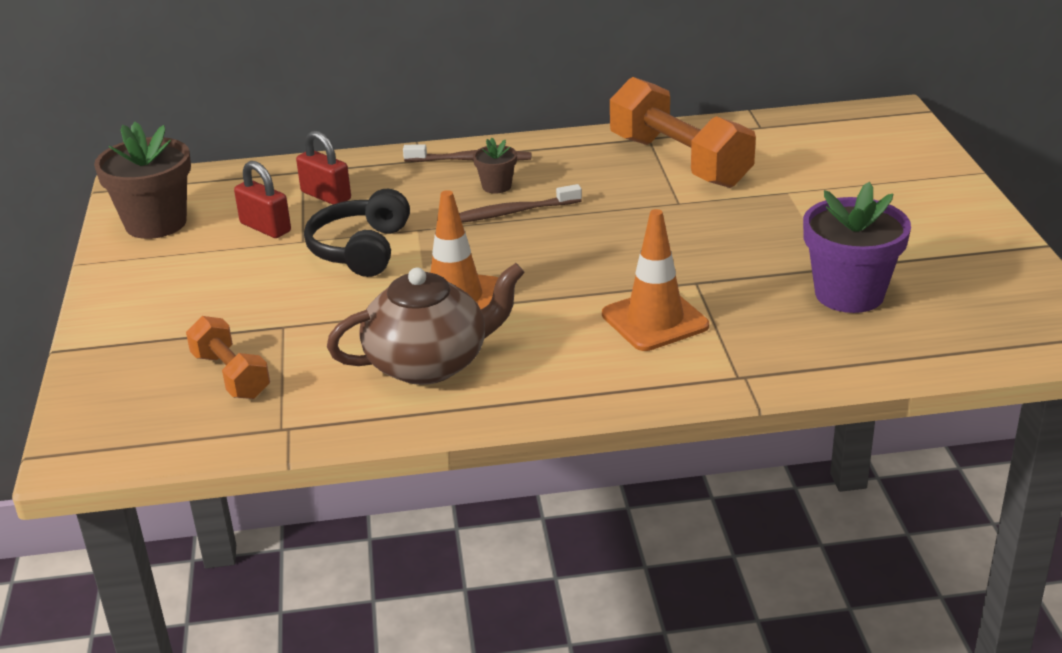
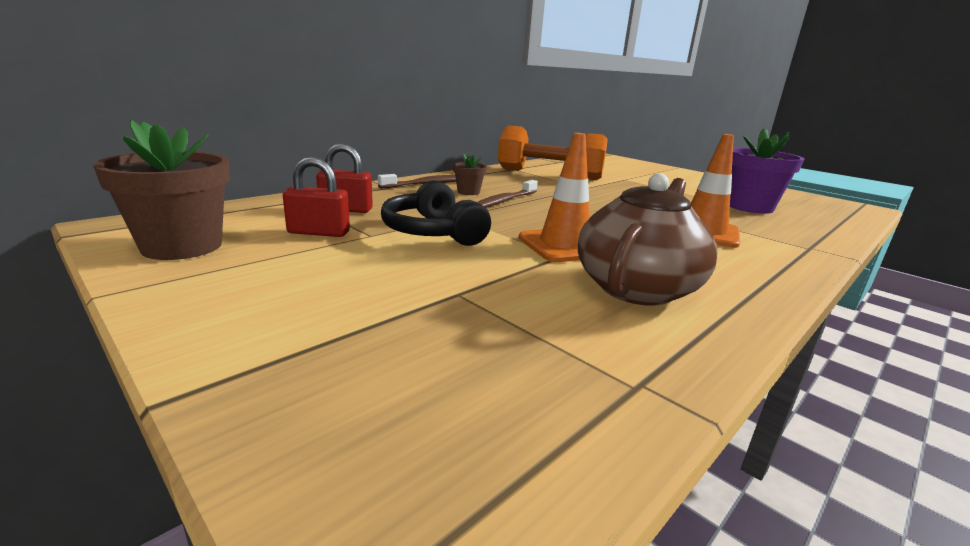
camera: 40 degrees left, 10 degrees down
(231, 375) = (480, 351): orange dumbbell -> none

